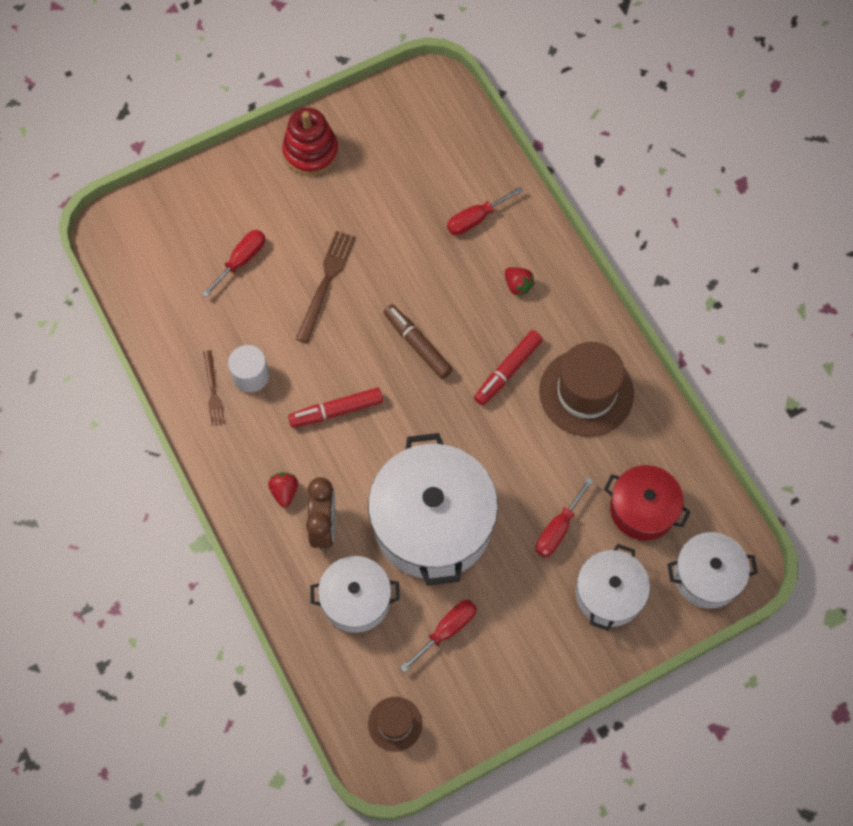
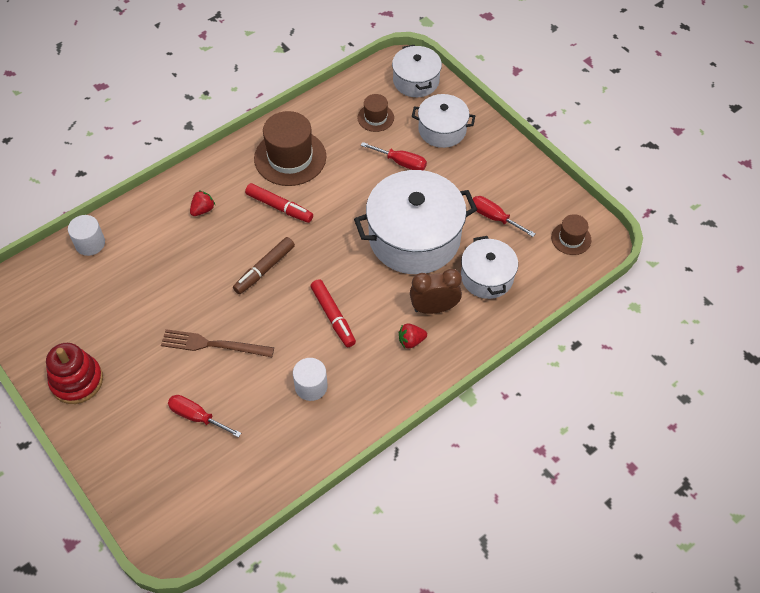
camera: 100 degrees left, 10 degrees down
(213, 391) = (330, 413): brown fork -> none
(475, 219) = (142, 245): red screwdriver -> none
(488, 167) = (90, 243): none -> white cylinder
(642, 509) = (375, 118): red pot -> brown hat

